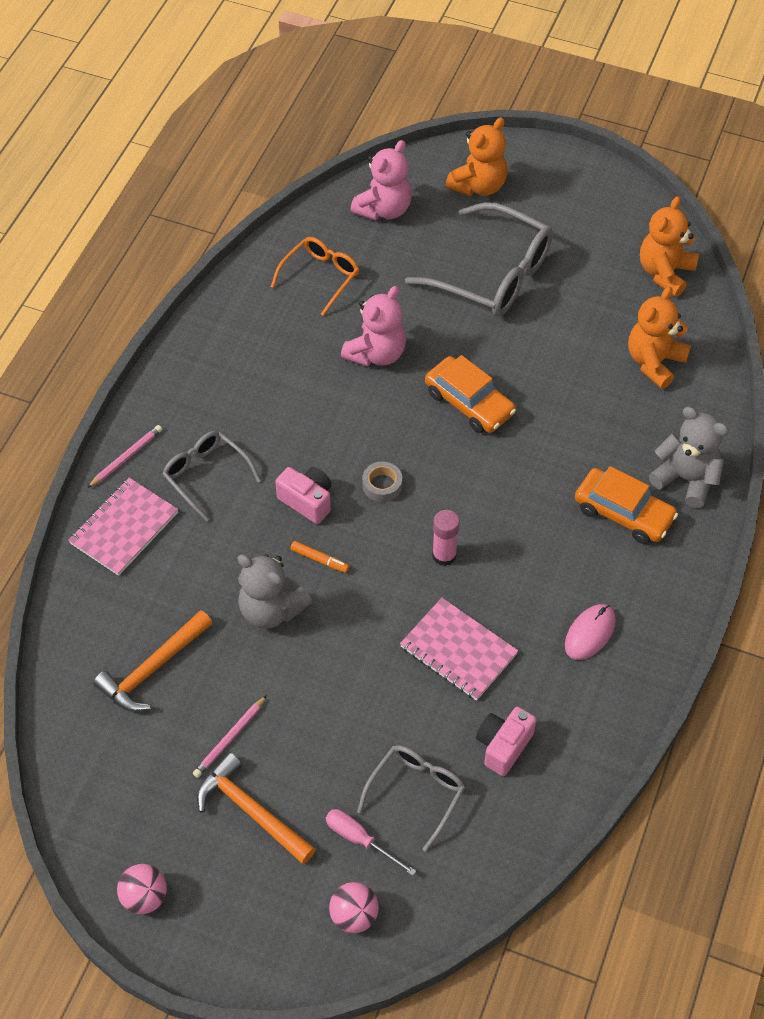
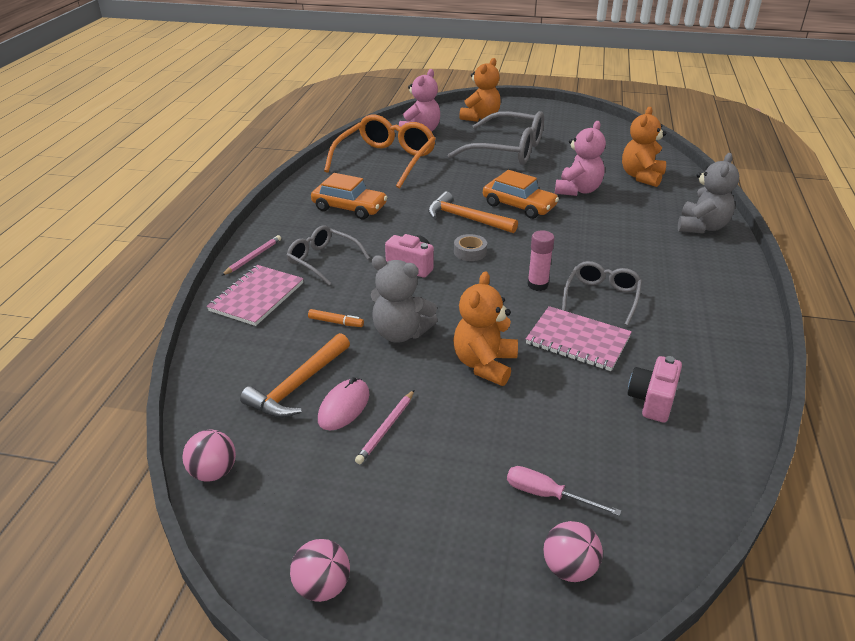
camera: 10 degrees left, 20 degrees down
(63, 764) = (213, 472): none -> pink ball
(251, 811) = (424, 486): orange hammer -> orange hammer (466, 219)
(319, 559) = (433, 298): orange marker -> orange marker (335, 322)
(320, 277) = (386, 160): orange glasses -> orange glasses, size x1.73
(376, 353) = (439, 189): pink teddy bear -> pink teddy bear (577, 190)
(416, 793) = (587, 447): grey glasses -> grey glasses (602, 297)
(590, 633) = (683, 317): pink mouse -> pink mouse (344, 407)
(623, 513) = (667, 248): orange car -> orange car (349, 208)
(665, 273) = (623, 141): orange teddy bear -> orange teddy bear (484, 364)
(686, 479) = (701, 227): grey teddy bear -> grey teddy bear turned 90 degrees clockwise

